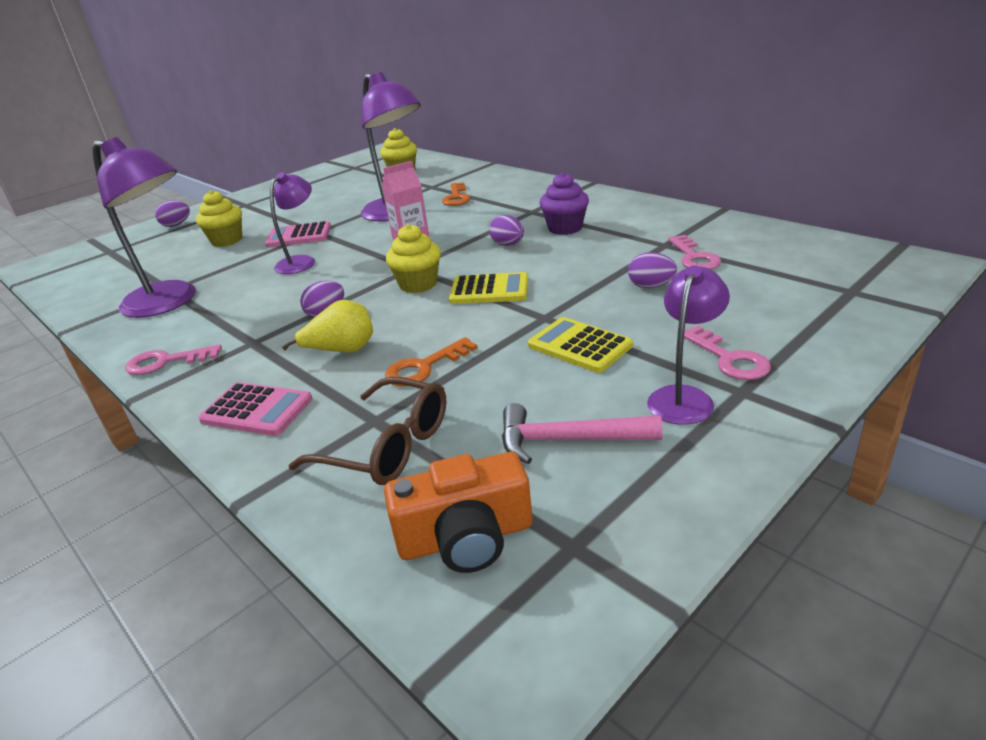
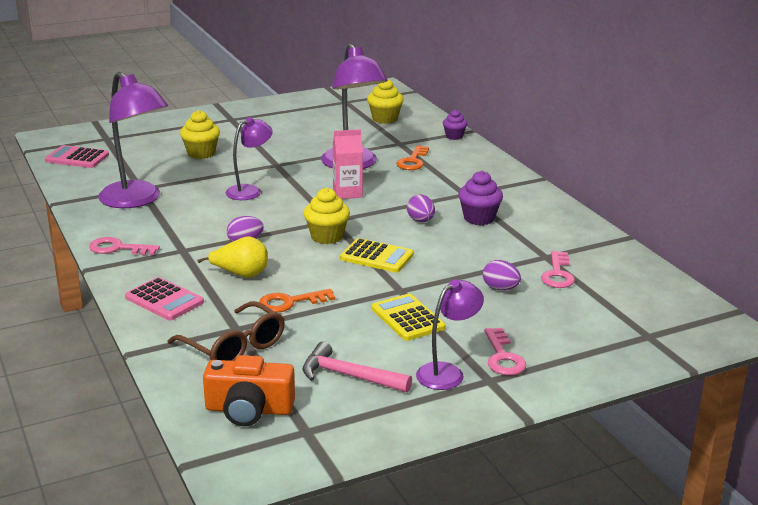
camera: 15 degrees right, 5 degrees down
(176, 225) = (167, 125): purple egg -> none
(299, 236) = (260, 165): pink calculator -> pink calculator (77, 158)
(479, 170) = (454, 136): none -> purple cupcake

